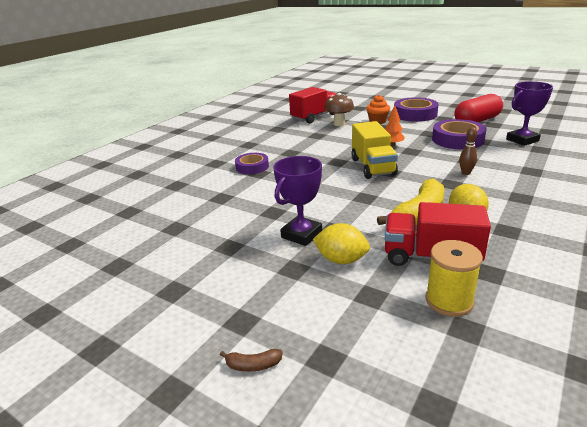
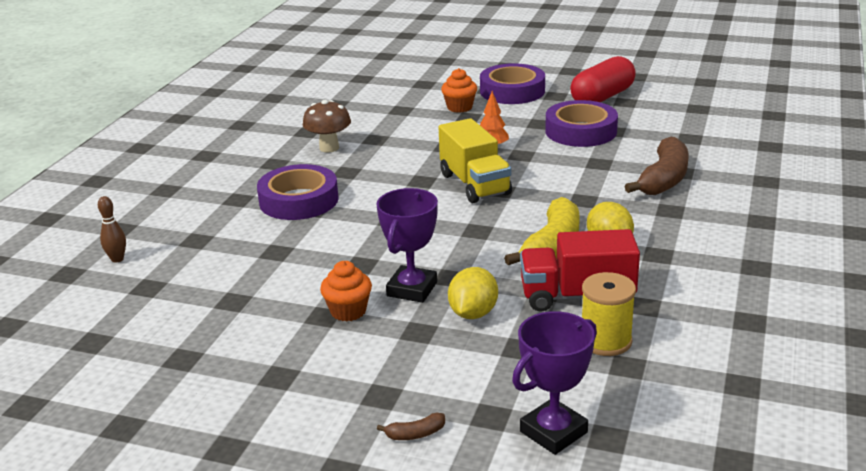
camera: 15 degrees left, 0 degrees up
(248, 245) = (348, 311): none -> orange cupcake
(252, 167) = (299, 200): purple tape -> purple tape, size x1.60
(314, 117) = (359, 106): red truck -> none
(339, 124) = (402, 116): brown mushroom -> brown mushroom (329, 148)
(341, 260) = (473, 313): yellow lemon -> yellow lemon turned 75 degrees counterclockwise
(466, 173) = (599, 182): brown bowling pin -> brown bowling pin (117, 259)
(517, 175) = (663, 179): none -> brown banana
(522, 140) = (665, 125): purple trophy -> purple trophy (553, 432)

